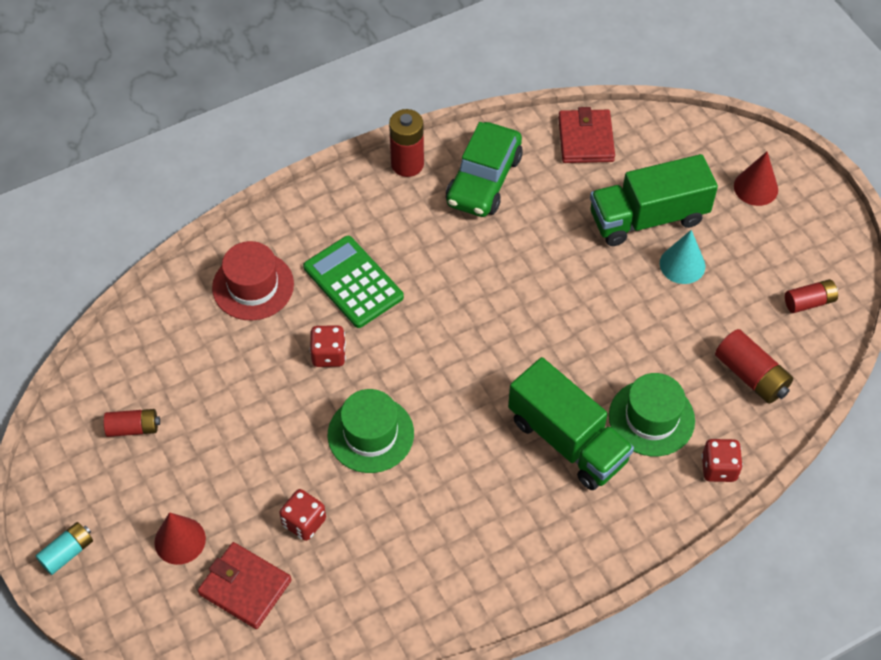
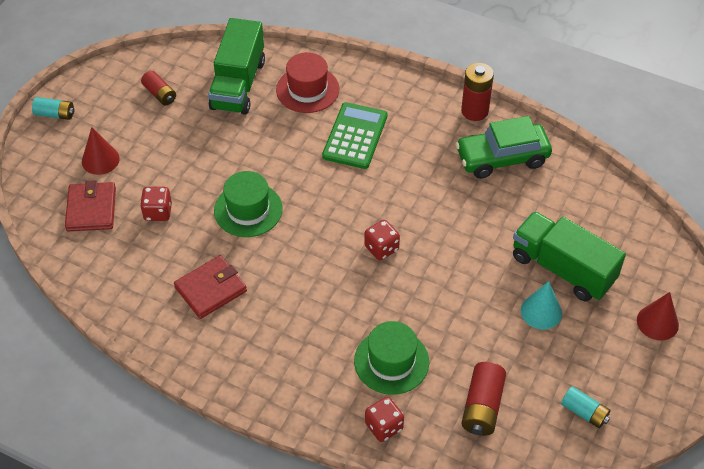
camera: 55 degrees right, 5 degrees down
(329, 355) = (289, 155): red dice -> red dice (381, 248)
(567, 440) = (331, 320): green truck -> green truck (238, 84)
(585, 139) = (595, 195): red wallet -> red wallet (210, 289)
(809, 302) = (584, 412): red battery -> turquoise battery

